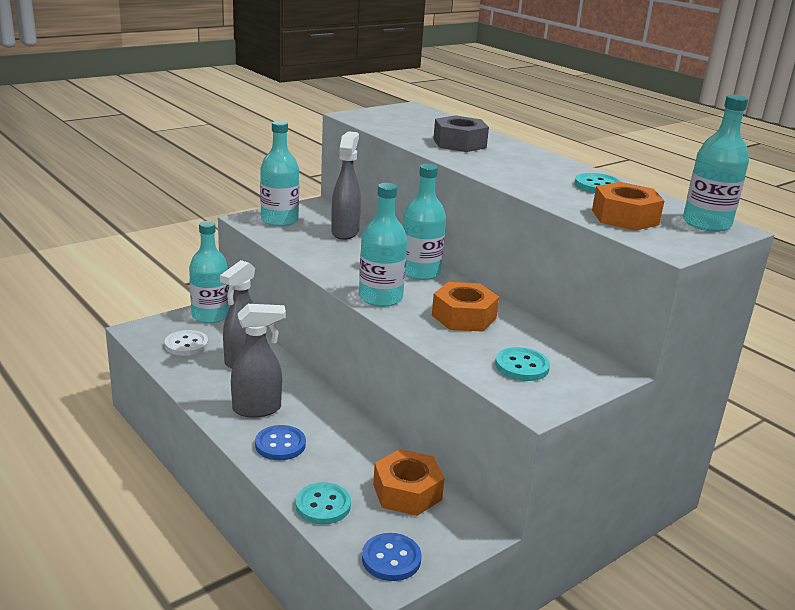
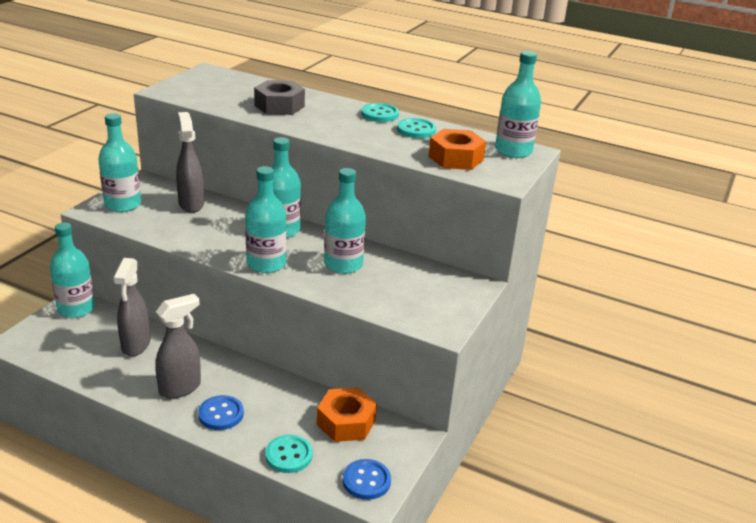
camera: 25 degrees left, 5 degrees up
(186, 345) = (73, 344): white button -> none
(464, 317) = (343, 264): orange nut -> turquoise bottle
(522, 366) = (413, 298): turquoise button -> turquoise button (380, 114)

